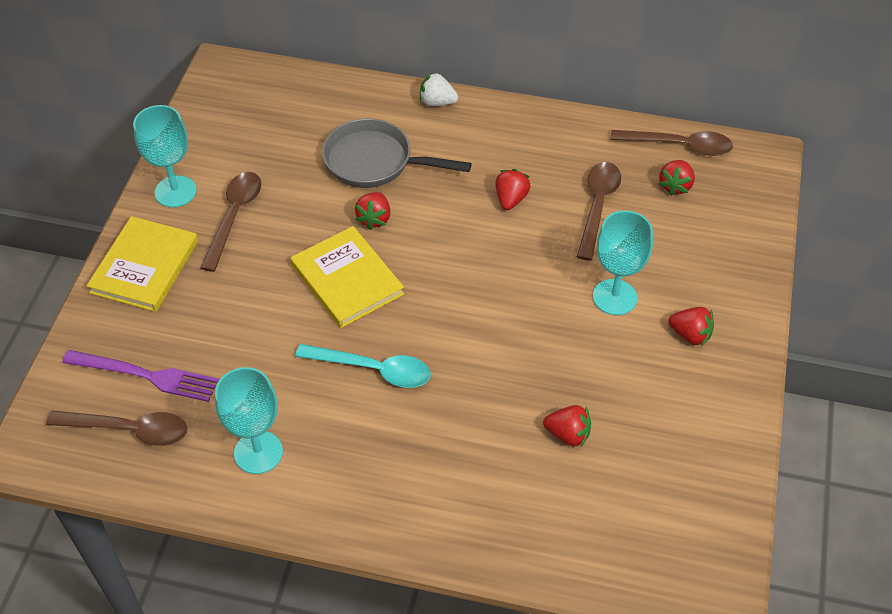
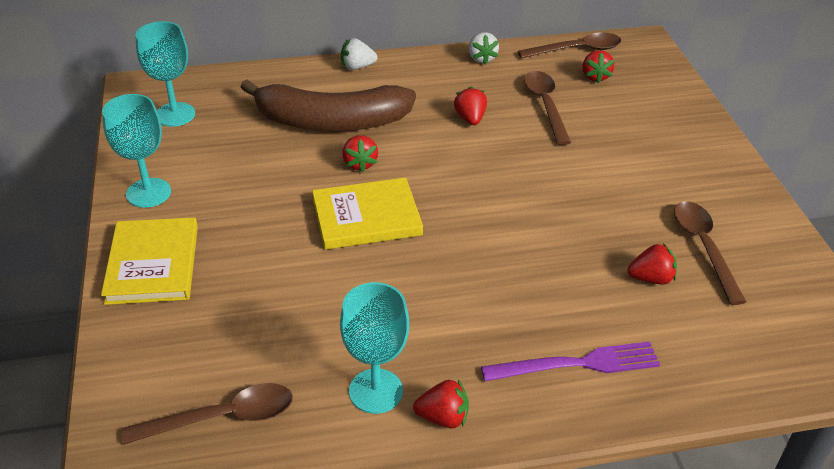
camera: 25 degrees left, 10 degrees down
(145, 375) = (211, 360): purple fork -> purple fork (577, 364)
(234, 217) = (222, 197): brown spoon -> brown spoon (703, 247)
(347, 279) = (366, 217): yellow book -> yellow book turned 45 degrees counterclockwise
(373, 369) = (441, 282): turquoise spoon -> none
(375, 162) = (331, 121): grey pan -> brown banana
(569, 127) = (481, 58): none -> white strawberry
(614, 297) = (608, 164): turquoise goblet -> turquoise goblet (175, 114)
(690, 335) = (689, 174): red strawberry -> red strawberry (443, 417)

